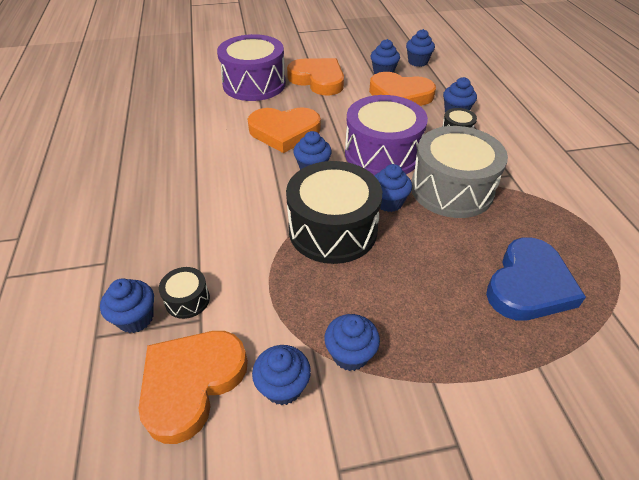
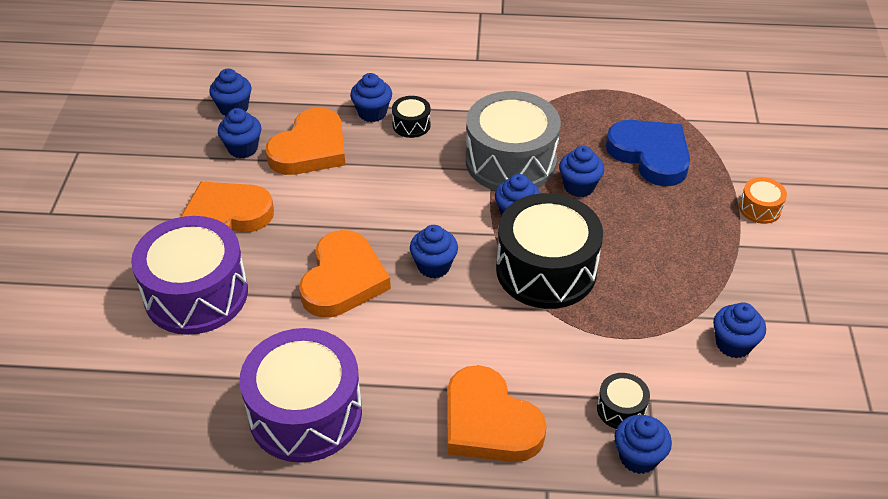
camera: 75 degrees left, 0 degrees up
(191, 383) = (722, 412): orange heart -> orange heart (489, 422)
(350, 354) = (706, 291): blue cupcake -> blue cupcake (579, 186)
(382, 154) = (428, 198): purple drum -> purple drum (305, 413)
(508, 401) = (760, 208): none -> orange drum

